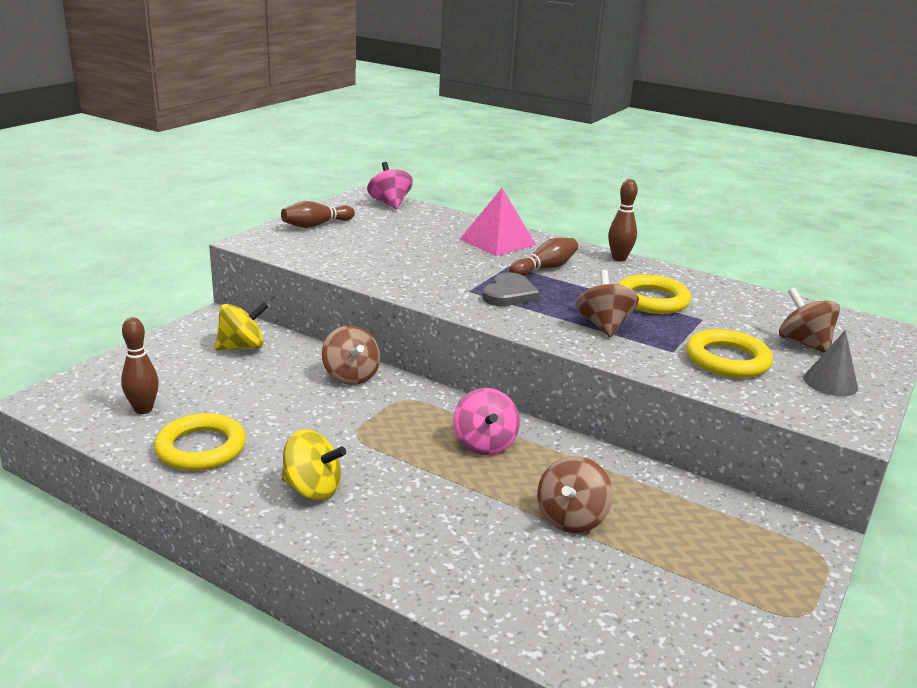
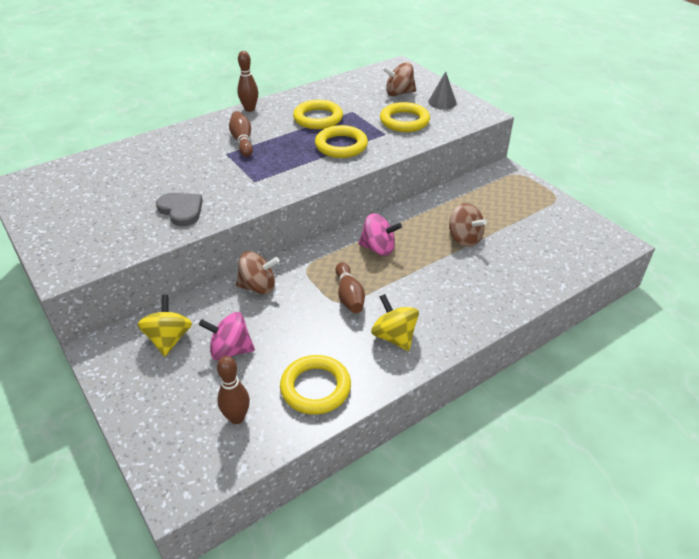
camera: 65 degrees left, 15 degrees up
(312, 489) = (394, 337): yellow spinning top -> yellow spinning top turned 75 degrees counterclockwise
(316, 225) = (59, 226): brown bowling pin -> brown bowling pin (349, 296)
(390, 203) = (49, 175): pink spinning top -> pink spinning top (230, 350)
(497, 242) = (180, 146): pink pyramid -> none
(509, 294) = (272, 166): grey heart -> grey heart (181, 210)
(604, 326) = (341, 145): brown spinning top -> yellow ring

